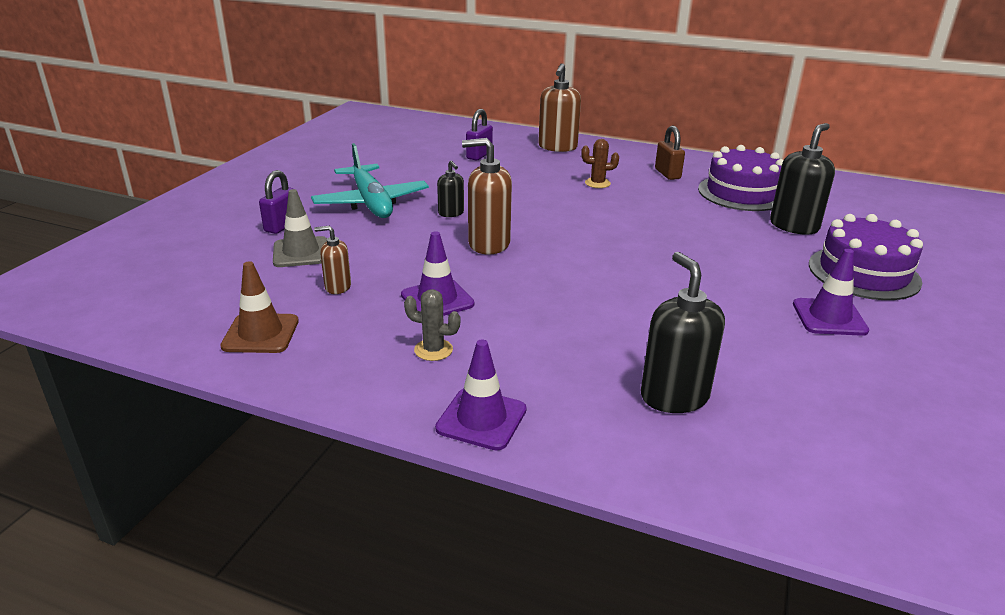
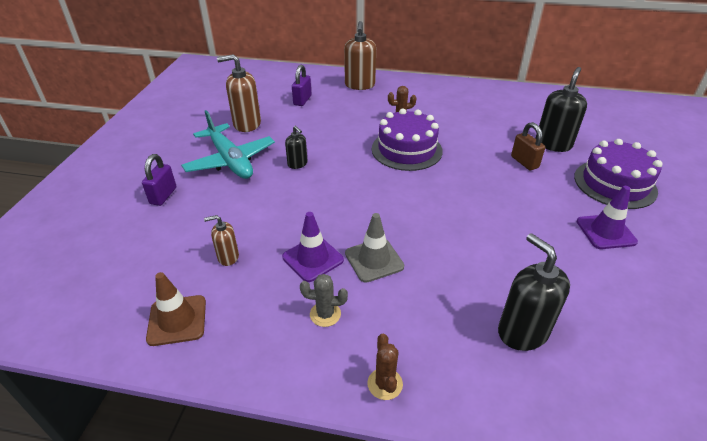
camera: 10 degrees left, 10 degrees up
(301, 252) = (187, 223): grey traffic cone -> grey traffic cone (374, 260)
(481, 419) = (385, 384): purple traffic cone -> brown cactus
(488, 244) = (336, 193): brown soap dispenser -> brown soap dispenser (247, 124)
(667, 174) = (448, 103): brown padlock -> brown padlock (524, 162)
(742, 193) = (507, 116): purple cake -> purple cake (406, 150)

